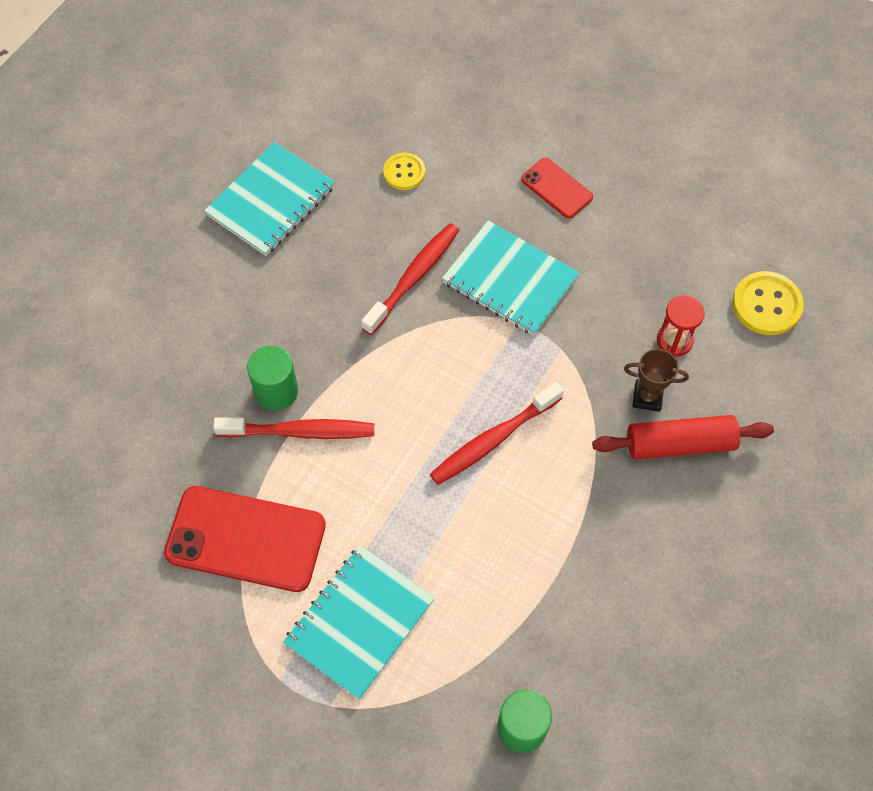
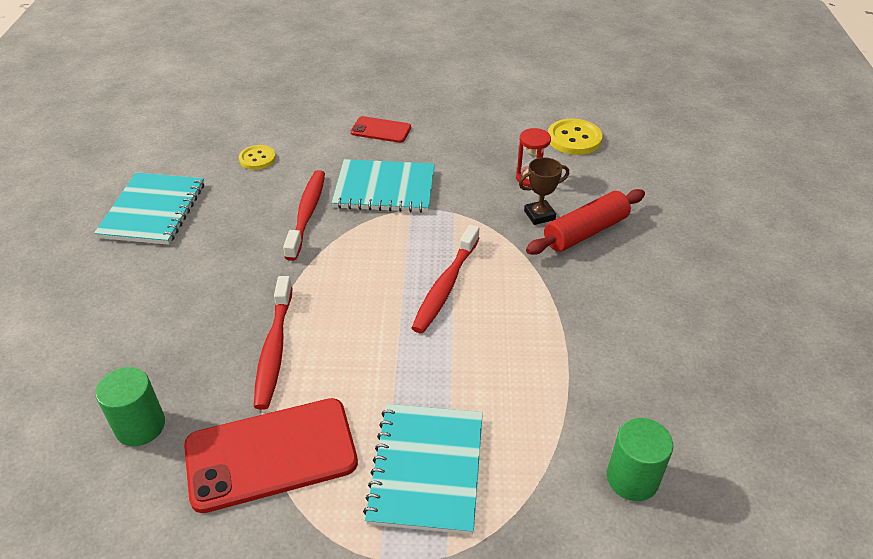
camera: 30 degrees left, 20 degrees down
(276, 391) = (233, 330): green cylinder -> green cylinder (140, 426)
(300, 432) = (274, 349): red toothbrush -> red toothbrush turned 120 degrees clockwise

